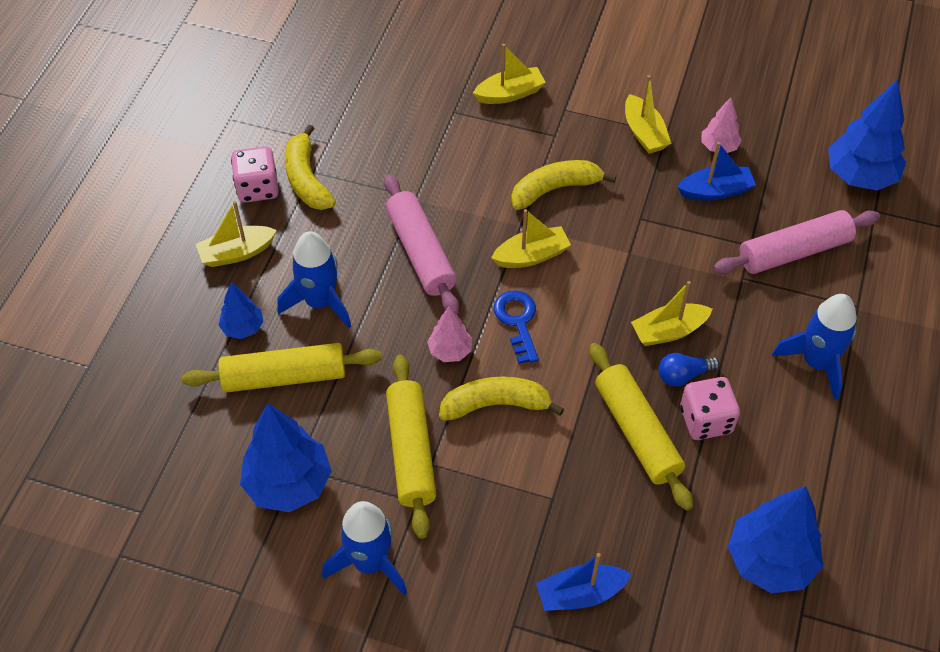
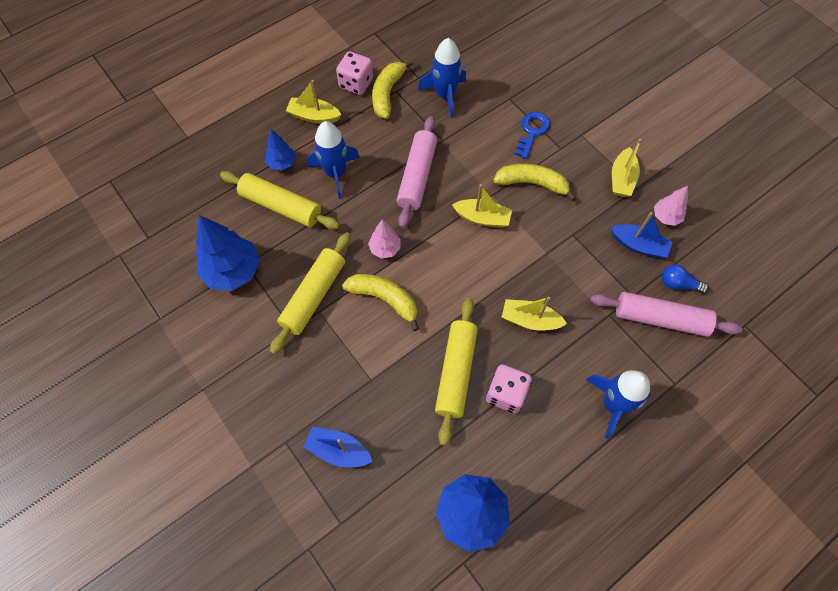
camera: 35 degrees right, 10 degrees up
(370, 563) = (238, 347): blue rocket -> blue rocket (445, 95)
(510, 94) = (553, 105): yellow boat -> none
(517, 321) = (440, 255): blue key -> blue key (532, 132)
(683, 375) = (515, 355): blue light bulb -> blue light bulb (678, 284)
(860, 176) = (753, 295): blue tree -> none

